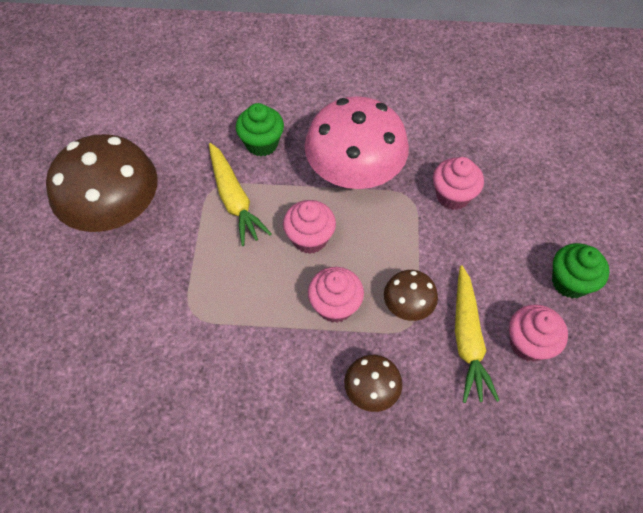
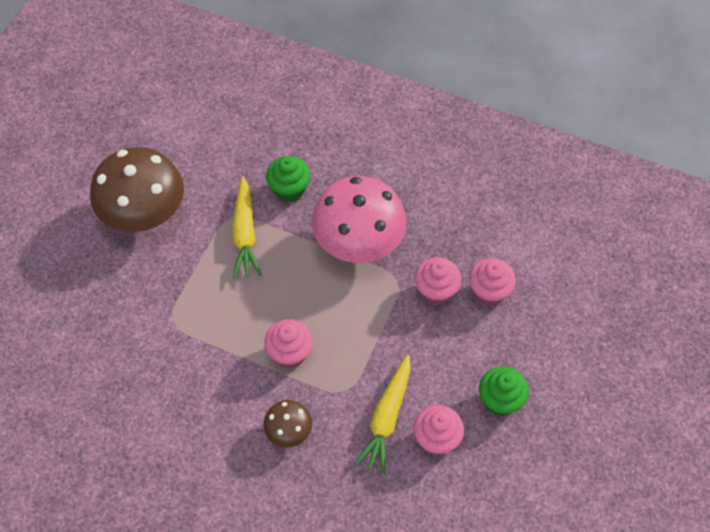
camera: 20 degrees right, 0 degrees up
(309, 238) = (294, 289): pink cupcake -> pink cupcake (489, 292)
(408, 305) = (350, 373): brown mushroom -> none

